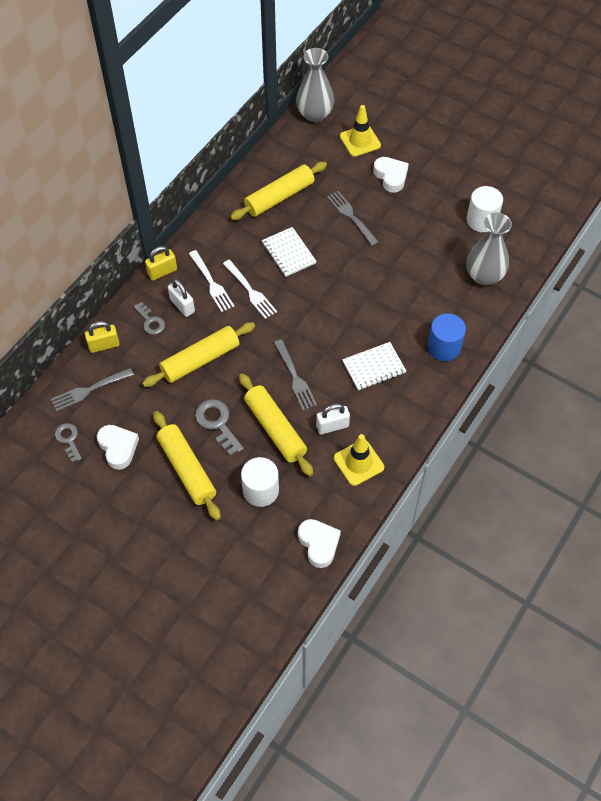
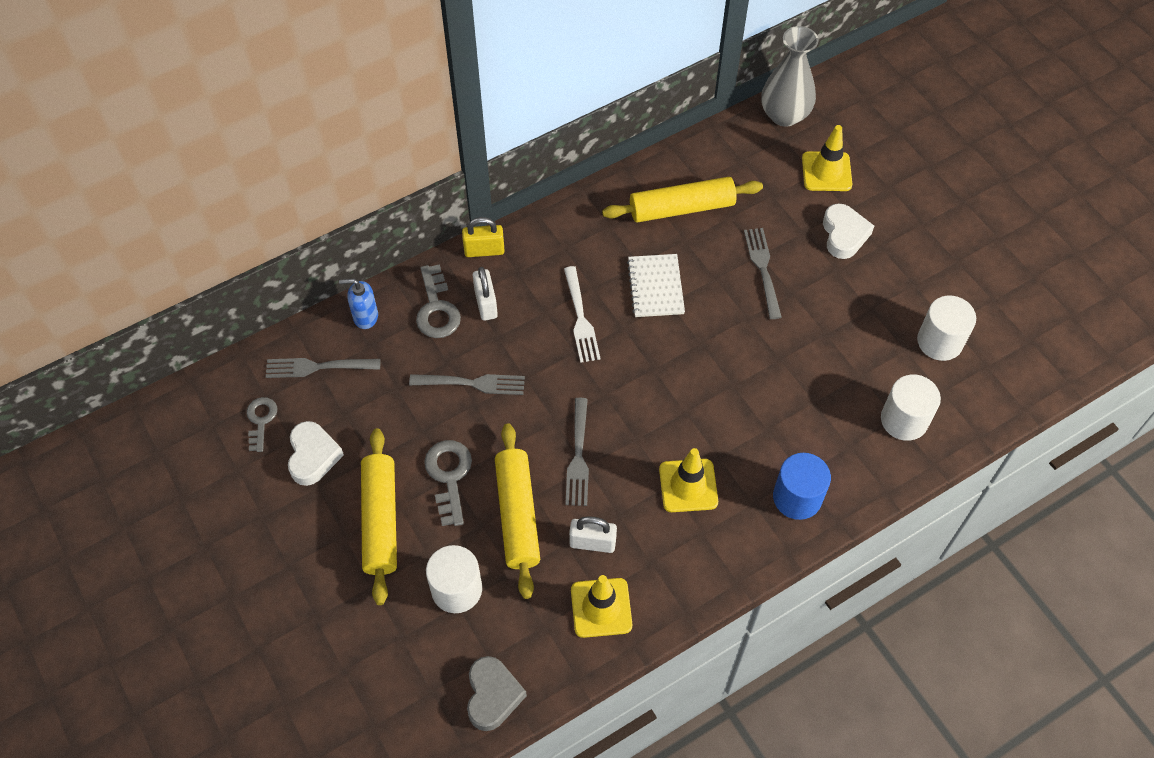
camera: 25 degrees right, 0 degrees up
(104, 345) = (365, 317): yellow padlock -> blue soap dispenser
(150, 321) = (436, 309): grey key -> grey key, size x1.50
(200, 360) = (471, 383): yellow rolling pin -> grey fork
(211, 283) = (537, 288): white fork -> none
(319, 544) = (492, 695): white heart -> grey heart
(374, 367) = (688, 485): white notebook -> yellow traffic cone
(484, 275) = (904, 420): grey vase -> white cylinder

